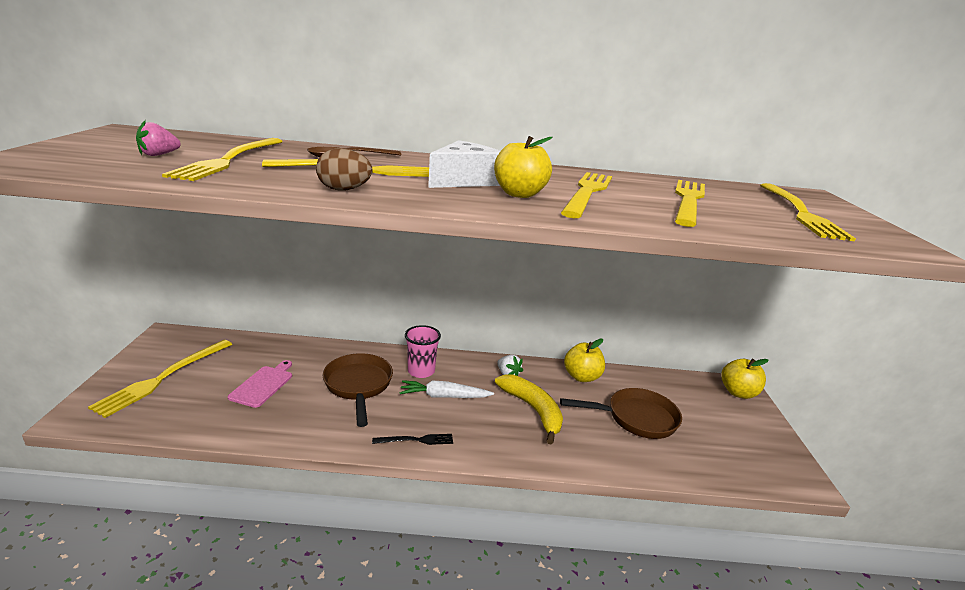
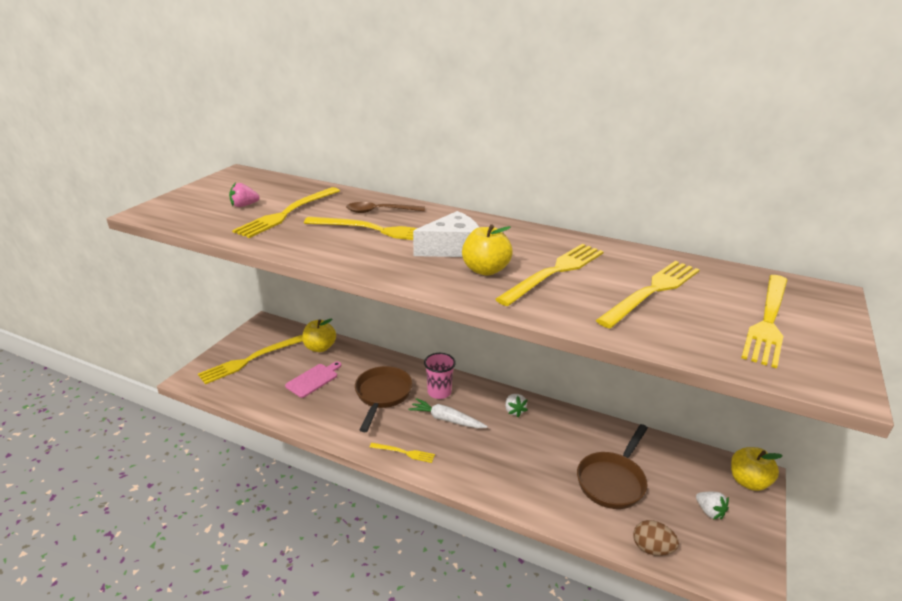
camera: 25 degrees right, 5 degrees up
(344, 190) = (345, 255): brown egg -> brown egg (652, 548)
(416, 440) = (404, 453): black fork -> yellow fork
(533, 410) = (517, 450): yellow banana -> none
(582, 377) = (585, 428): yellow apple -> yellow apple (320, 347)
(636, 418) = (612, 481): brown pan -> brown pan turned 105 degrees clockwise
(728, 425) = (709, 511): none -> white strawberry

